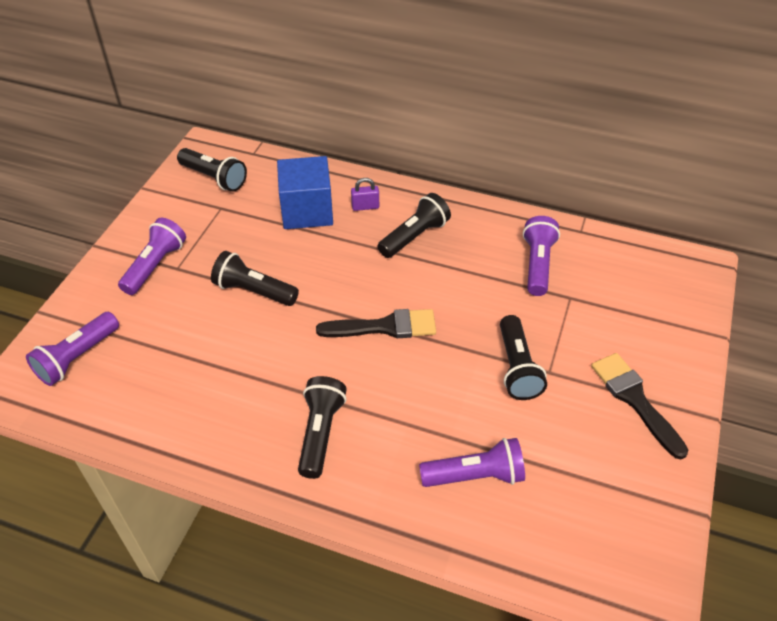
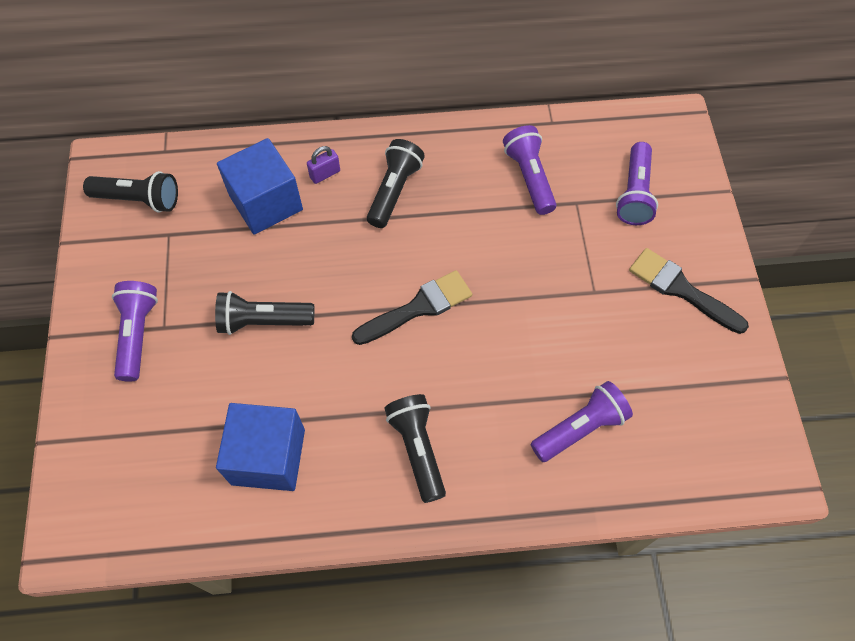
camera: 25 degrees left, 15 degrees up
(77, 357) = (119, 477): purple flashlight -> purple flashlight (634, 193)
(196, 389) = (268, 456): none -> blue cube
(517, 367) = (564, 300): black flashlight -> none

